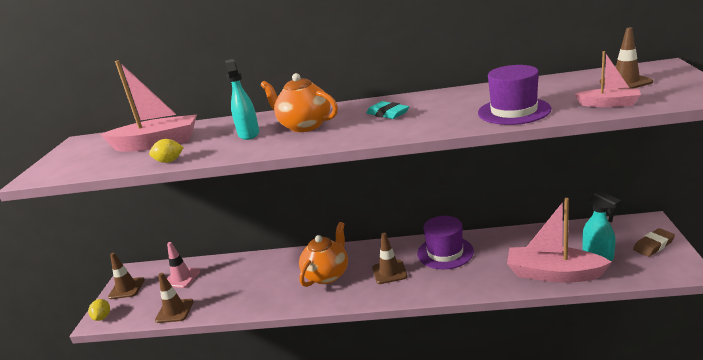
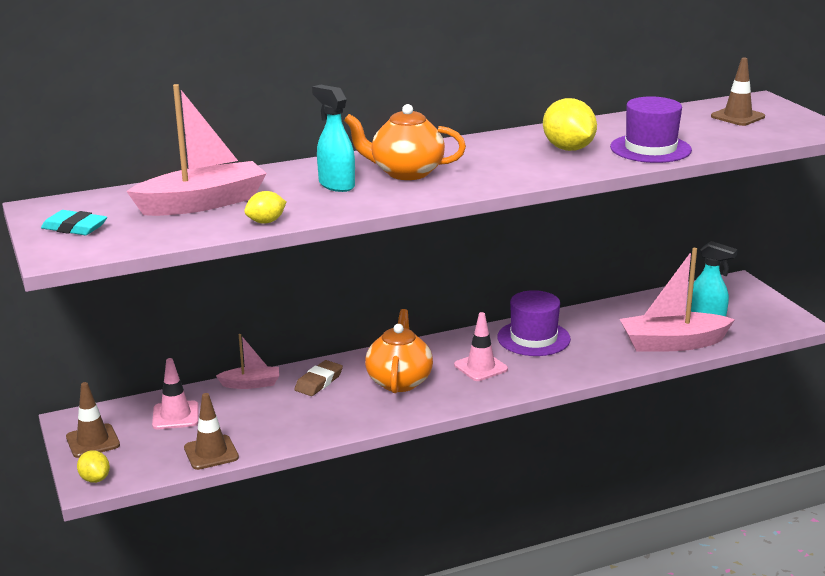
camera: 30 degrees left, 0 degrees up
(387, 113) = (501, 155): turquoise eraser -> turquoise eraser (74, 228)
(389, 272) = (481, 367): brown traffic cone -> pink traffic cone
(445, 109) = (568, 149): none -> yellow lemon
(609, 104) = (741, 139): pink boat -> pink boat (251, 384)
(653, 245) = (755, 304): brown eraser -> brown eraser (319, 382)

